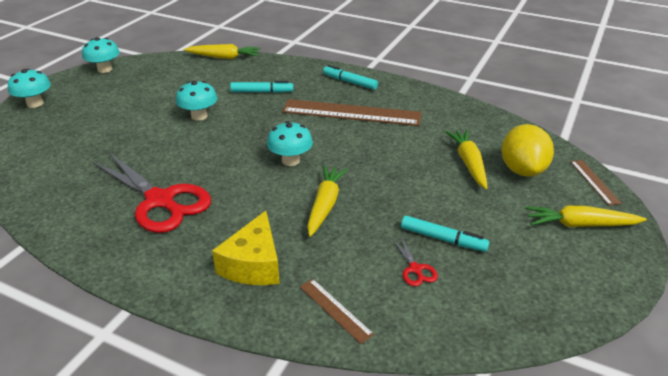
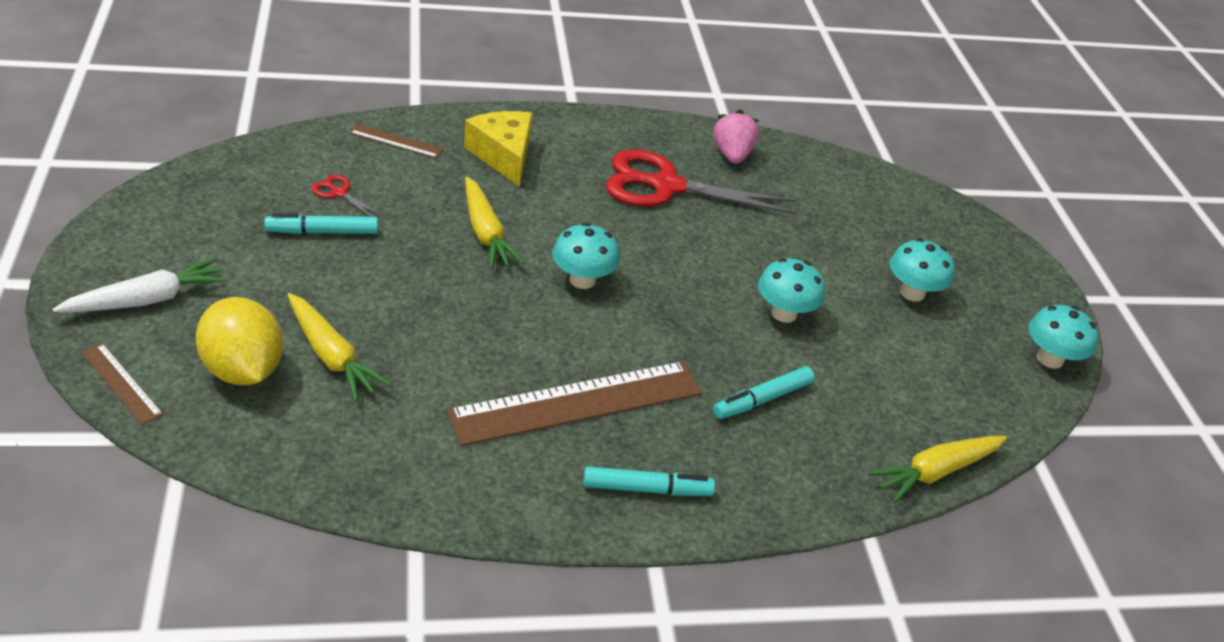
camera: 140 degrees right, 5 degrees up
(35, 103) = (1007, 261): turquoise mushroom -> turquoise mushroom (912, 293)
(74, 210) = (731, 155): none -> pink strawberry
(580, 225) = (148, 299): yellow carrot -> white carrot

